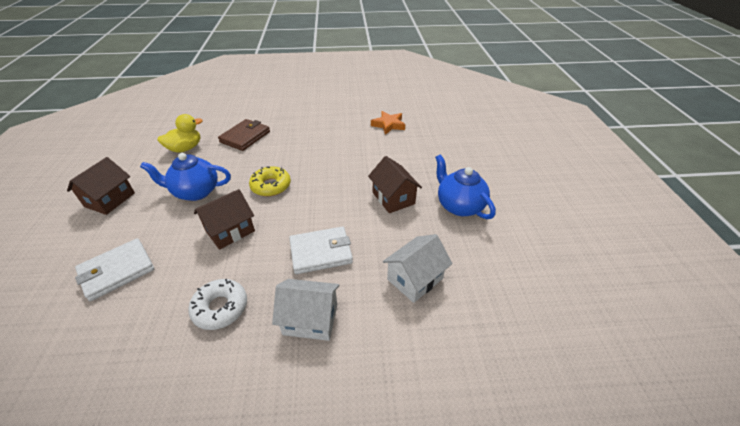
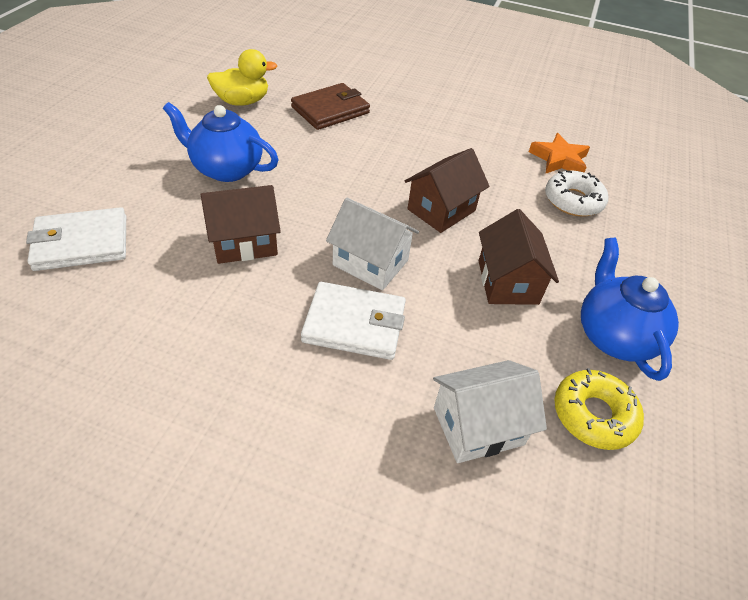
camera: 20 degrees right, 5 degrees up
(110, 200) = (117, 142): brown house -> brown house (441, 210)
(220, 308) = (180, 348): white donut -> white donut (573, 201)
(271, 186) = (331, 196): yellow donut -> yellow donut (593, 415)
(310, 319) = (291, 419): white house -> white house (370, 263)

